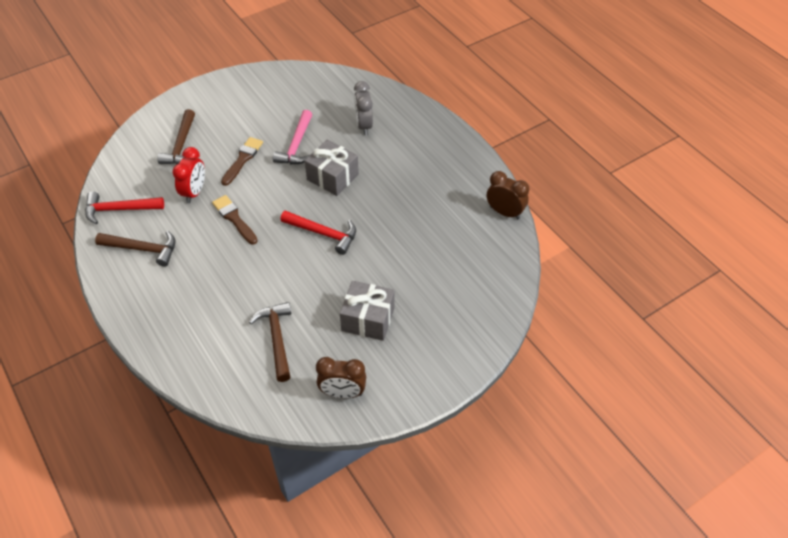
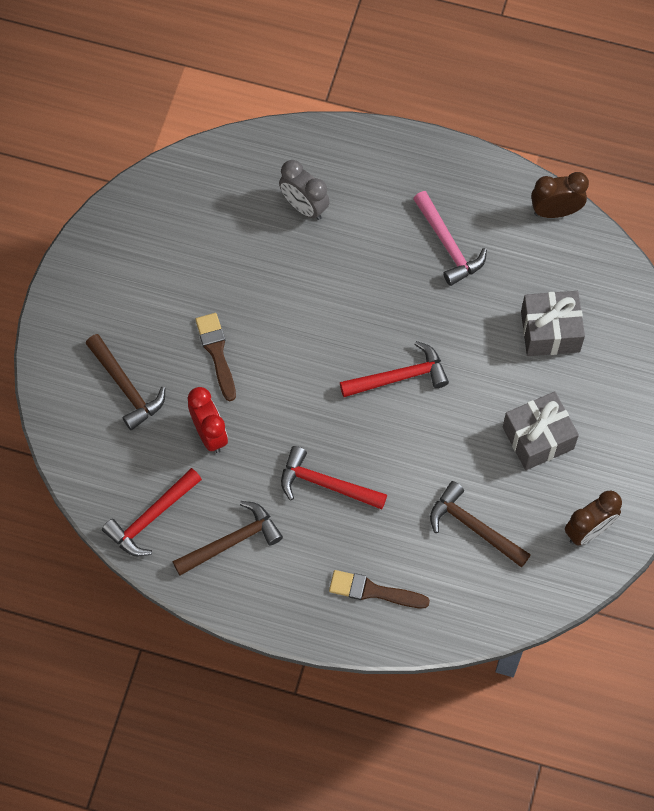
camera: 40 degrees left, 15 degrees up
(223, 257) = (325, 484): none -> red hammer
(234, 218) = (288, 431): brown brush -> brown brush (373, 591)
(296, 145) = (257, 289): pink hammer -> pink hammer (448, 245)
(332, 177) = (338, 301): grey gift -> grey gift (550, 331)

